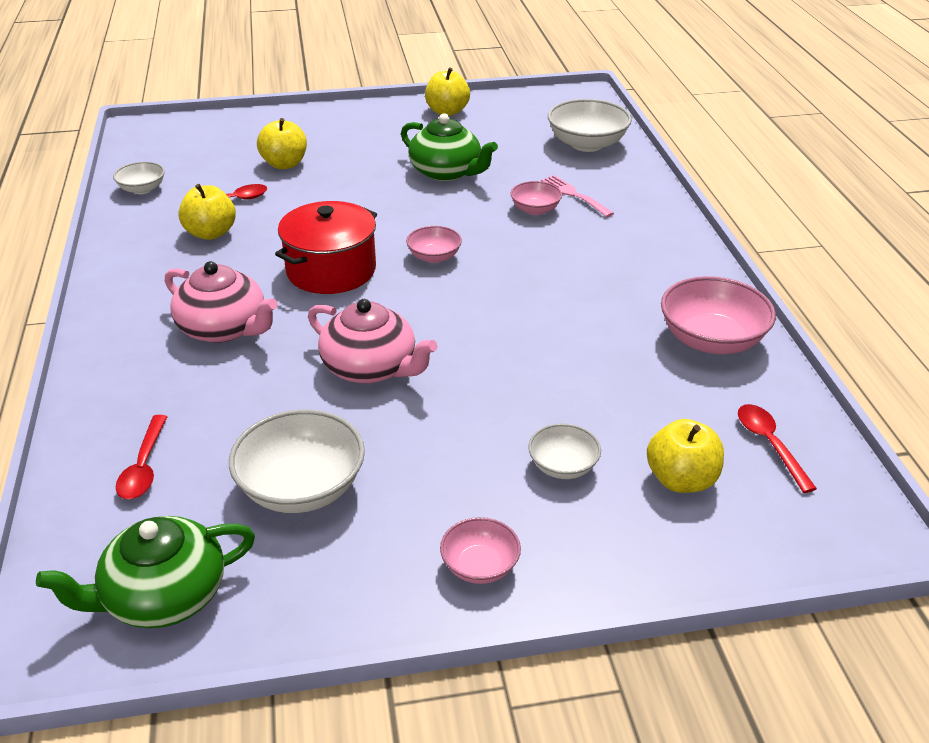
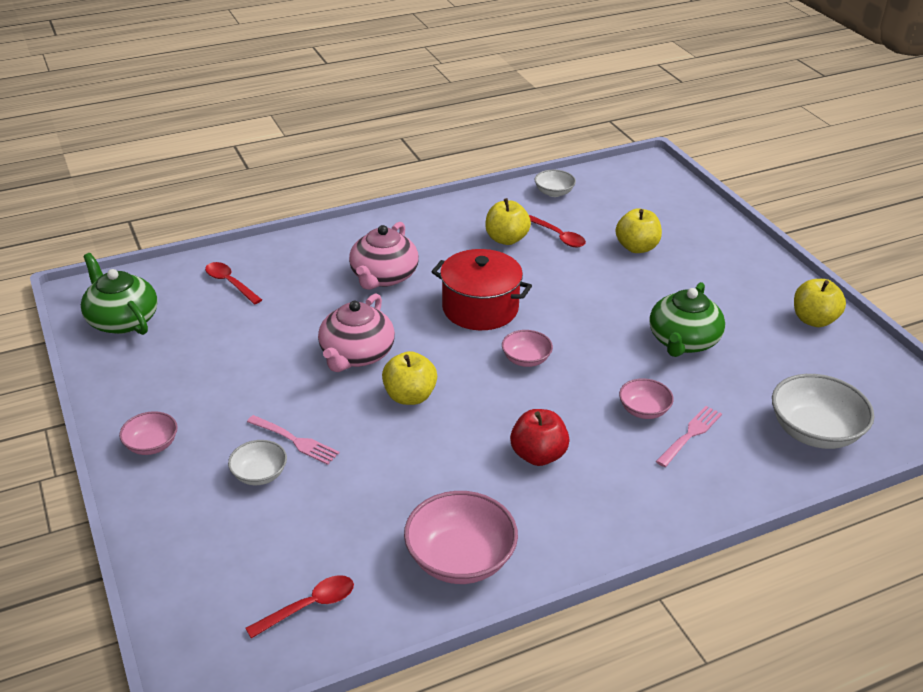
camera: 75 degrees right, 0 degrees up
(144, 467) = (230, 283): red spoon -> red spoon turned 60 degrees clockwise
(301, 488) = (219, 350): white bowl -> none
(511, 432) = (295, 441): none -> pink fork
(580, 274) = (538, 455): none -> red apple
(681, 480) = (253, 547): yellow apple -> yellow apple (410, 396)

